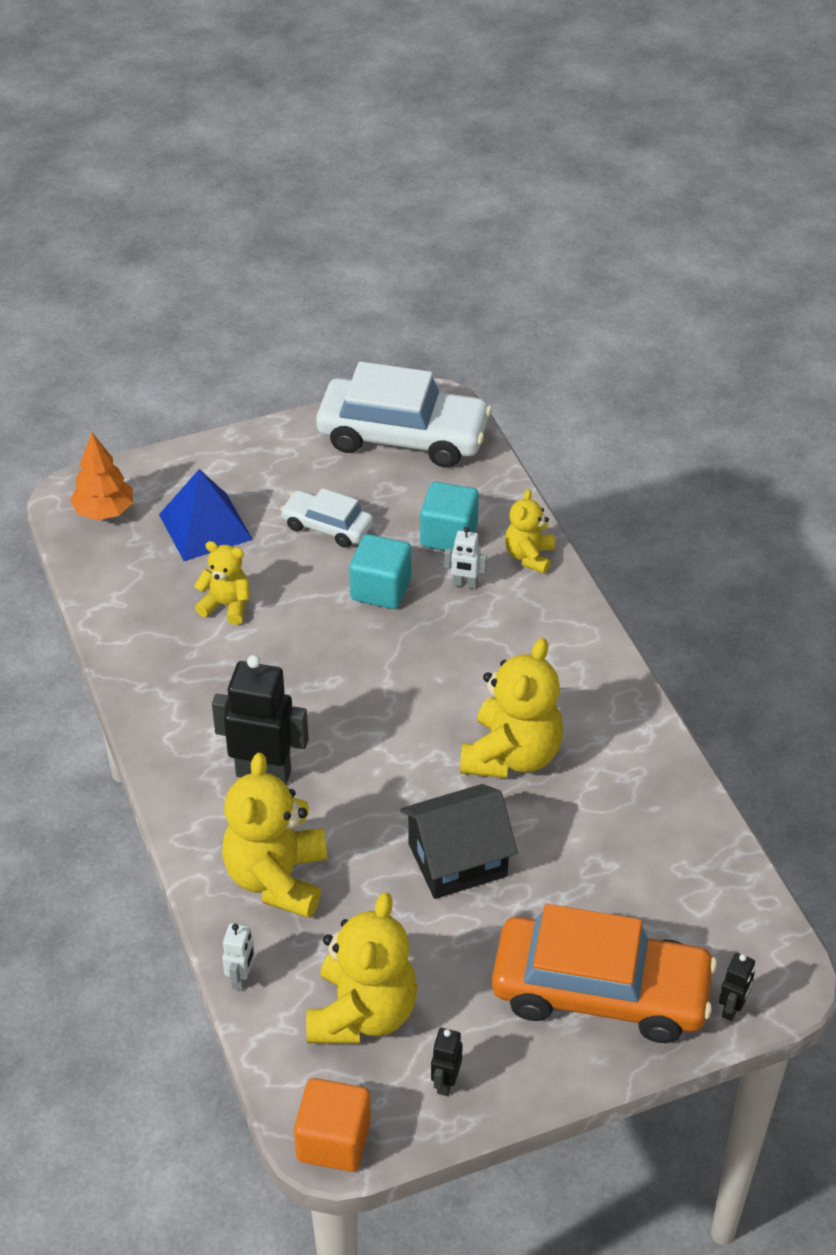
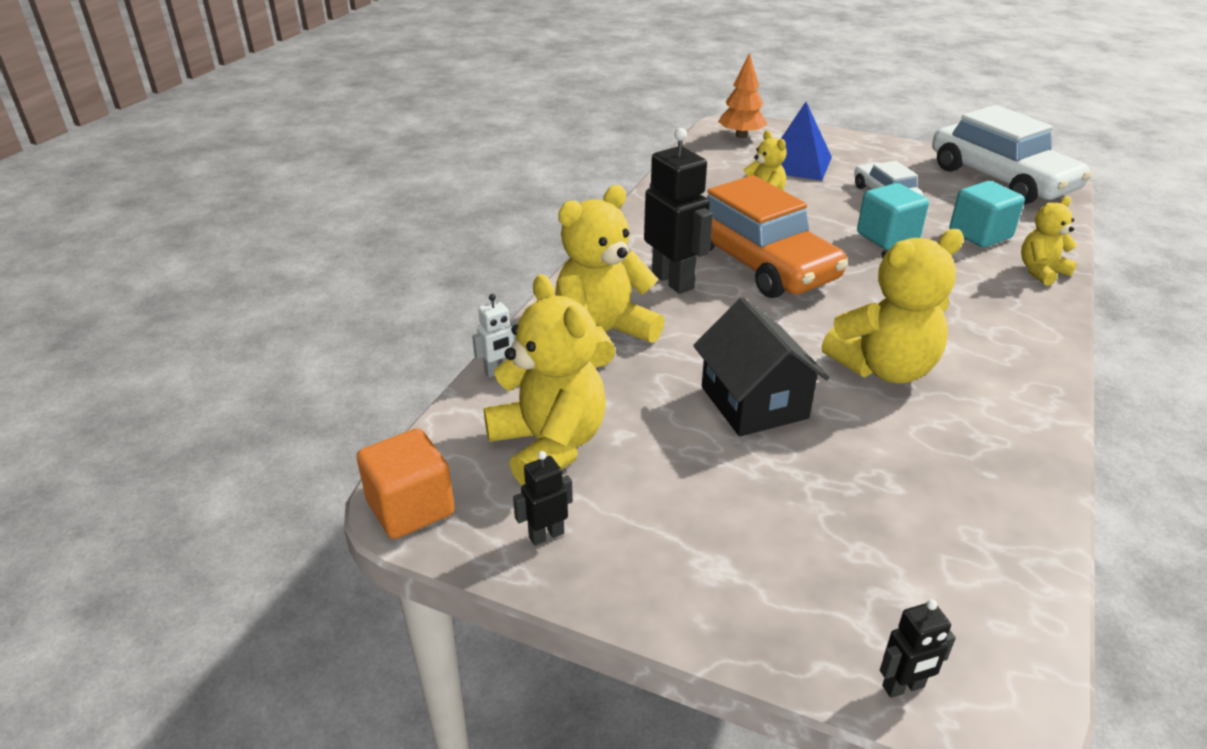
camera: 45 degrees right, 10 degrees down
(362, 1013) = (549, 445): yellow teddy bear -> yellow teddy bear turned 90 degrees counterclockwise
(457, 860) = (754, 402): black house -> black house turned 45 degrees clockwise
(465, 584) = (962, 262): white robot -> none
(600, 992) = (771, 570): orange car -> orange car (759, 263)

